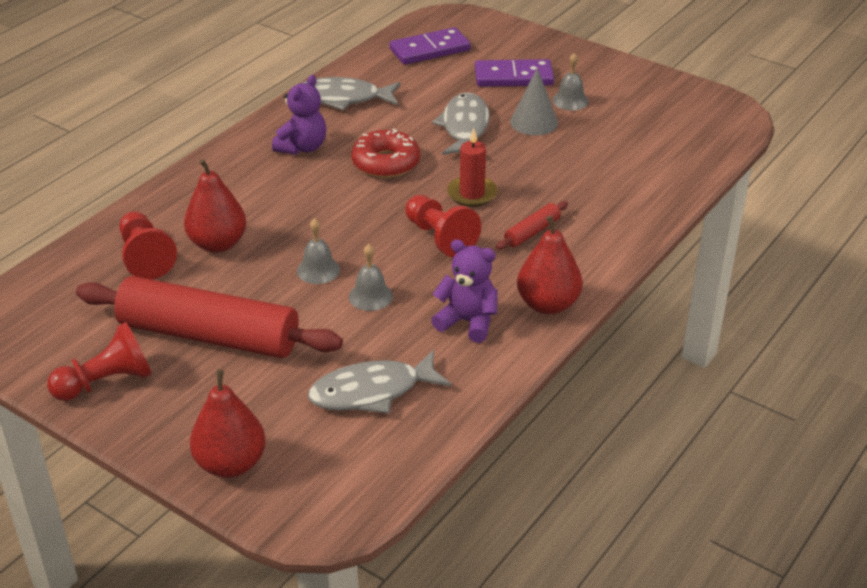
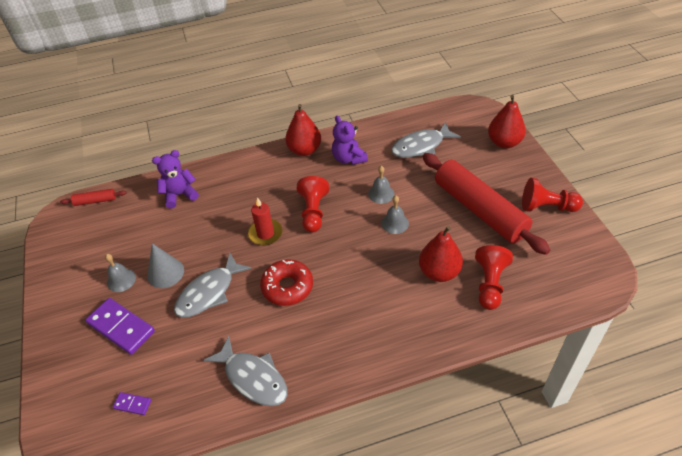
camera: 140 degrees left, 10 degrees up
(302, 147) = (326, 335): purple teddy bear -> purple teddy bear (179, 195)
(372, 392) = (421, 146): grey fish -> grey fish turned 135 degrees clockwise
(430, 50) = (132, 404): purple domino -> purple domino, size x0.47
(532, 232) = (265, 191): red rolling pin -> red rolling pin (95, 201)

